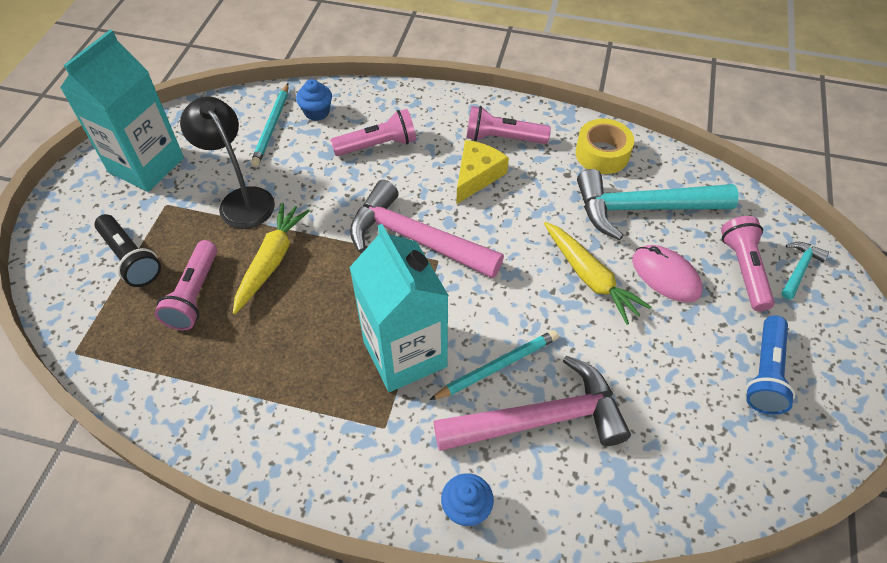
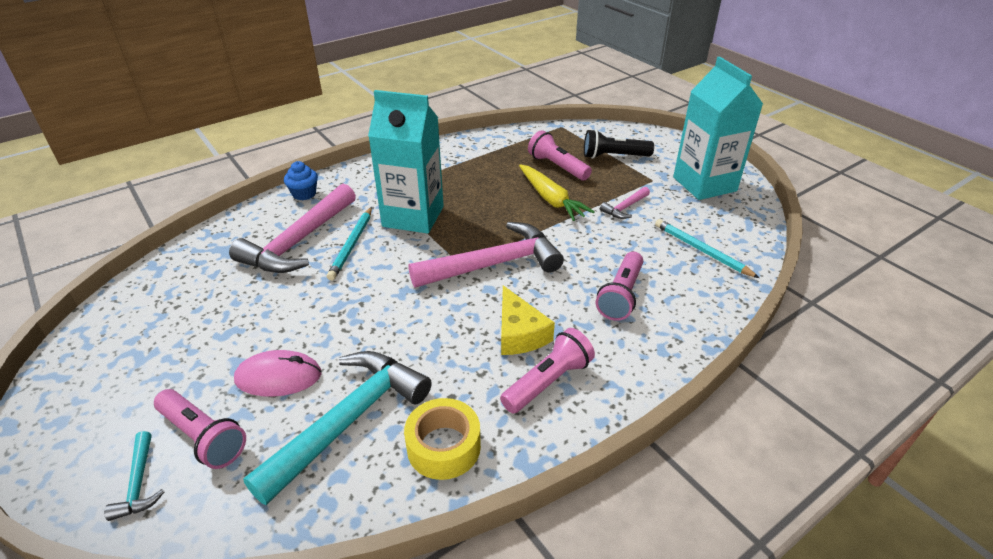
camera: 130 degrees right, 15 degrees down
(241, 200) = (625, 208): black lamp -> pink hammer
(317, 112) = (701, 281): blue cupcake -> none
(590, 277) = (342, 330): yellow carrot -> none
(765, 373) = (143, 364): blue flashlight -> none

